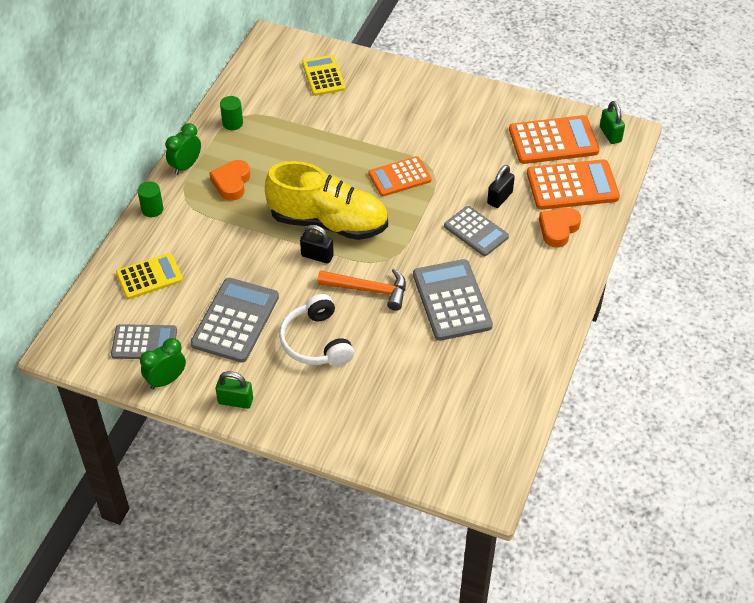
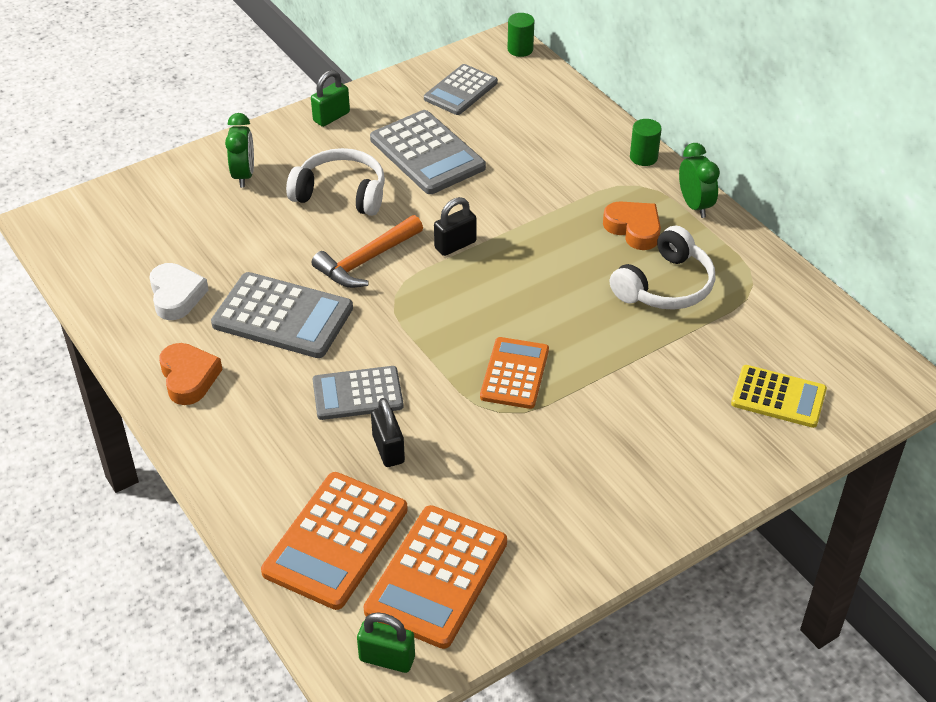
camera: 125 degrees right, 5 degrees down
(149, 277) = (544, 122): yellow calculator -> none
(166, 380) = (401, 88): green clock -> green clock (244, 175)
(232, 123) = (743, 272): green cylinder -> green cylinder (520, 49)
(273, 149) = (665, 285): none -> white headphones
(328, 222) = (497, 276): yellow shoe -> none
(484, 364) = (176, 296): none -> white heart
(558, 229) = (281, 475): orange heart -> orange heart (189, 378)

